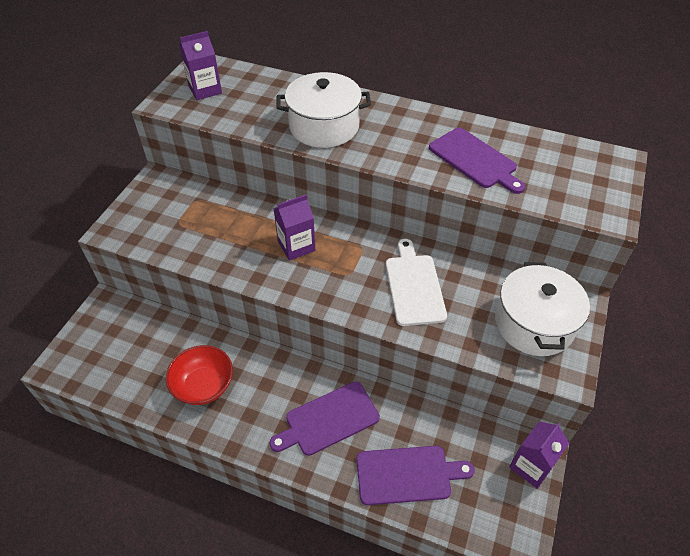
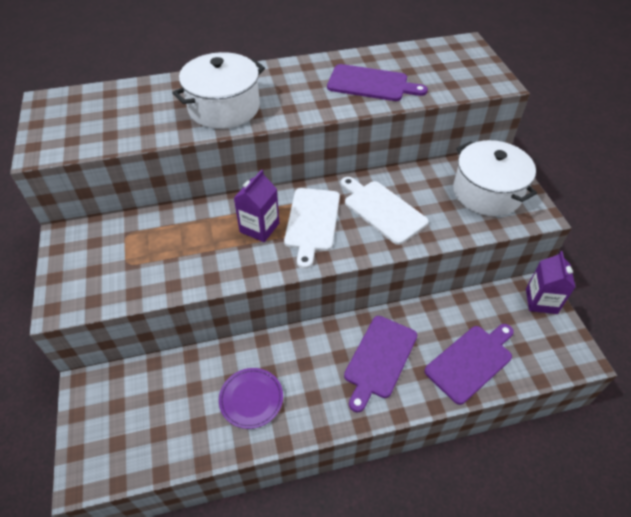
camera: 35 degrees left, 0 degrees up
(204, 385) = (251, 399): red bowl -> purple plate
(205, 90) = (74, 122): purple carton -> none
(342, 264) = (312, 222): none -> white cutting board

